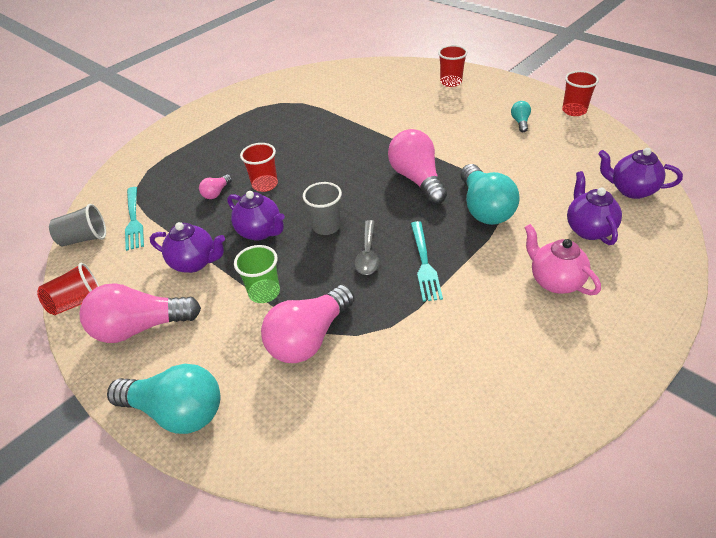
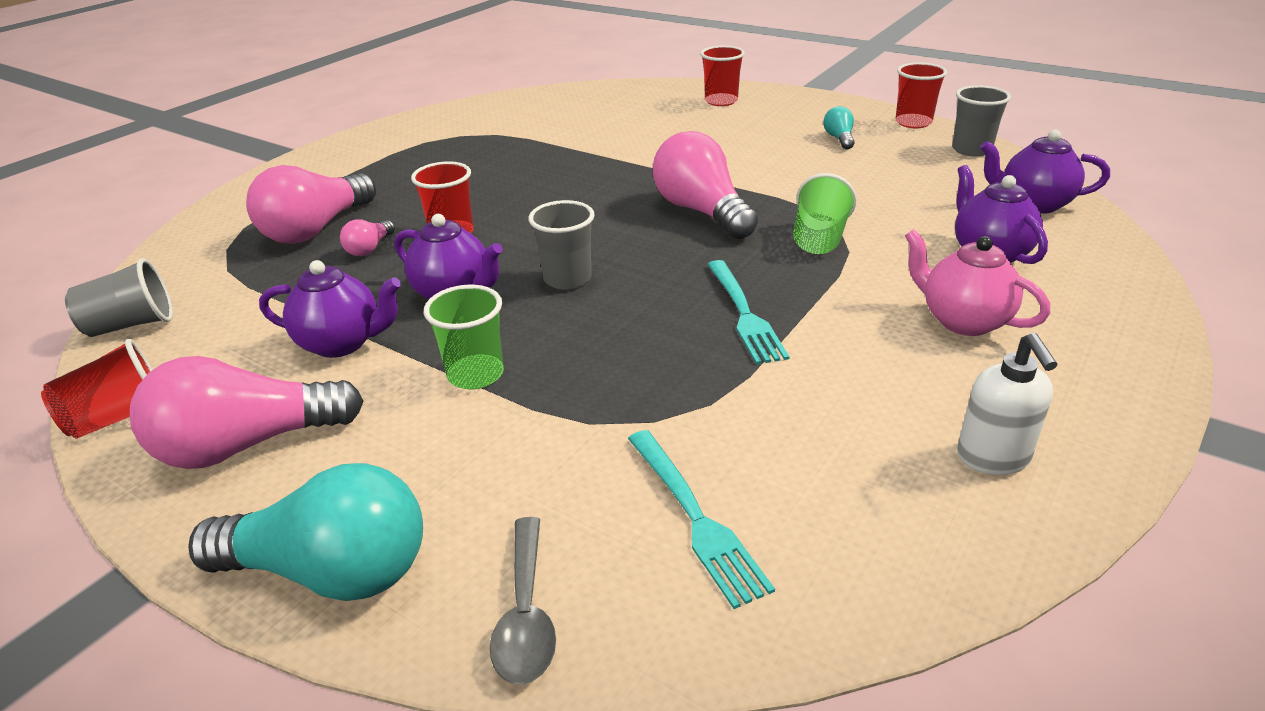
camera: 10 degrees left, 10 degrees down
(134, 220) = (224, 293): turquoise fork -> turquoise fork (696, 518)
(309, 337) = (570, 432): pink light bulb -> pink light bulb (316, 229)
(368, 254) = (646, 309): grey spoon -> grey spoon (526, 614)
(484, 208) = (819, 239): turquoise light bulb -> green cup
(541, 382) = (993, 458): none -> white soap dispenser
(606, 138) = (971, 150): none -> grey cup

